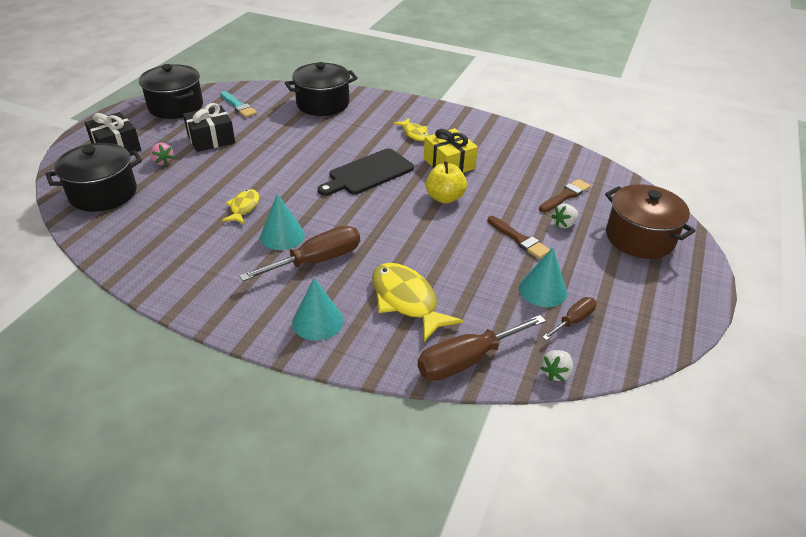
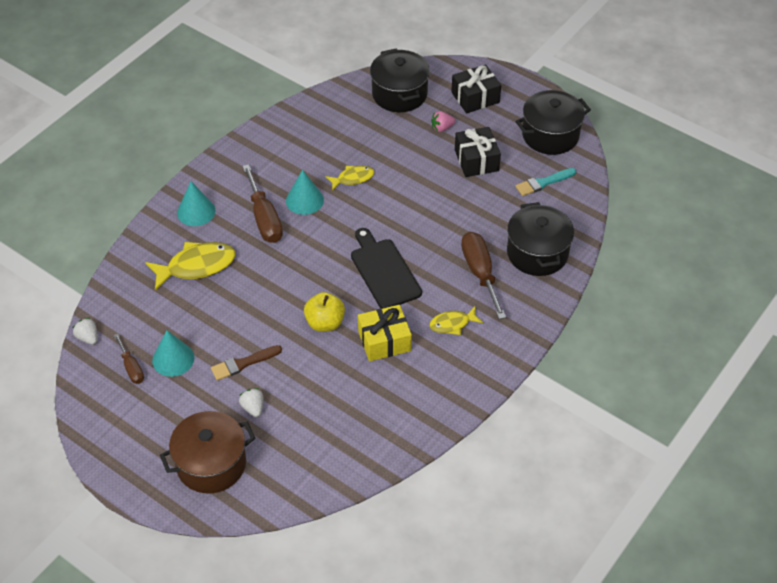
camera: 105 degrees right, 10 degrees up
(243, 207) = (353, 178): yellow fish -> yellow fish turned 45 degrees counterclockwise
(467, 360) = (122, 288): brown screwdriver -> brown screwdriver (480, 273)
(565, 196) = (297, 426): brown brush -> none

